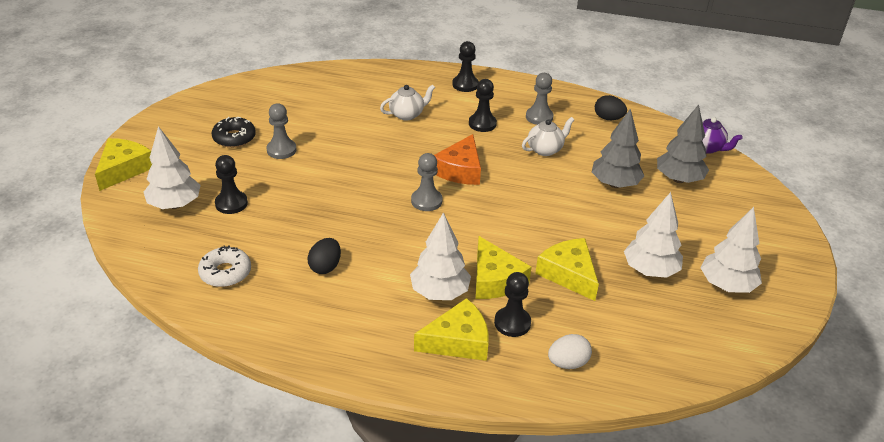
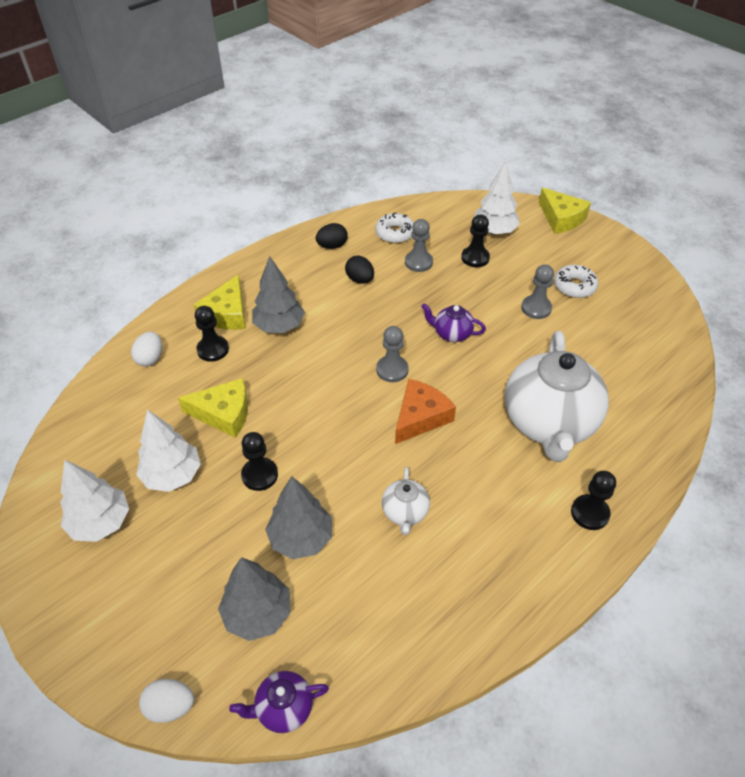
camera: 125 degrees right, 10 degrees up
(234, 138) = (574, 286): black donut -> white donut
(353, 184) = (451, 334): none -> purple teapot
(407, 114) = (549, 423): white teapot -> white teapot, size x2.26
(439, 292) = (279, 326): white tree -> grey tree
(460, 170) = (420, 417): orange cheese -> orange cheese turned 75 degrees clockwise
(482, 124) = (492, 482): black pawn -> black pawn (259, 475)
(495, 280) = (262, 364): yellow cheese -> none
(539, 117) = (473, 549): grey pawn -> grey pawn (418, 262)
(608, 118) = (423, 631): black egg -> black egg (332, 246)
(762, 186) = (170, 706): none -> white egg

